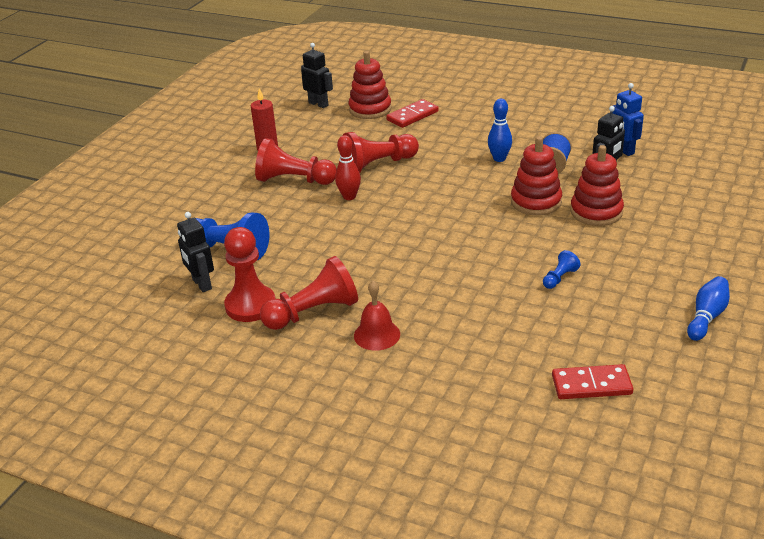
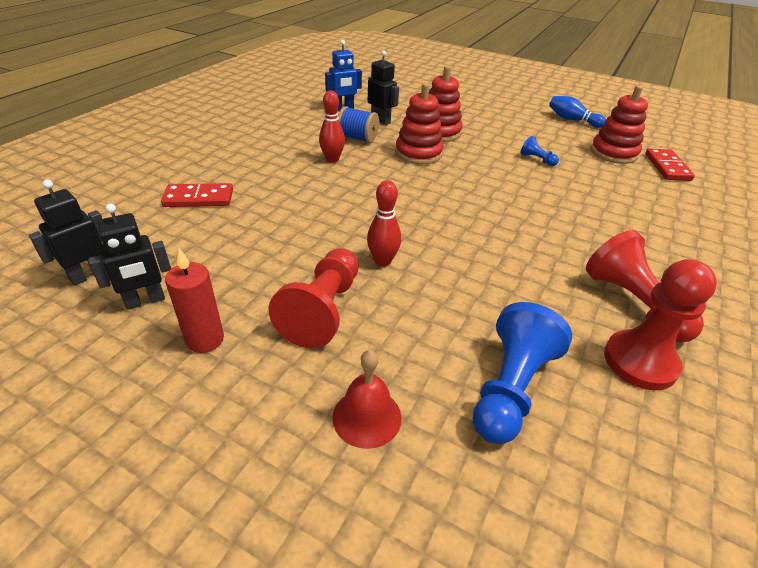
camera: 90 degrees left, 5 degrees up
(201, 284) = (607, 422): black robot -> black robot (145, 301)
(370, 109) = (152, 228): red stacking toy -> red stacking toy (613, 153)
(377, 335) = (654, 260): red bell -> red bell (367, 417)
(378, 165) = (311, 233): red pawn -> none
(412, 116) = (199, 198): red domino -> red domino turned 60 degrees counterclockwise
(499, 158) = (332, 159): blue bowling pin -> red bowling pin

